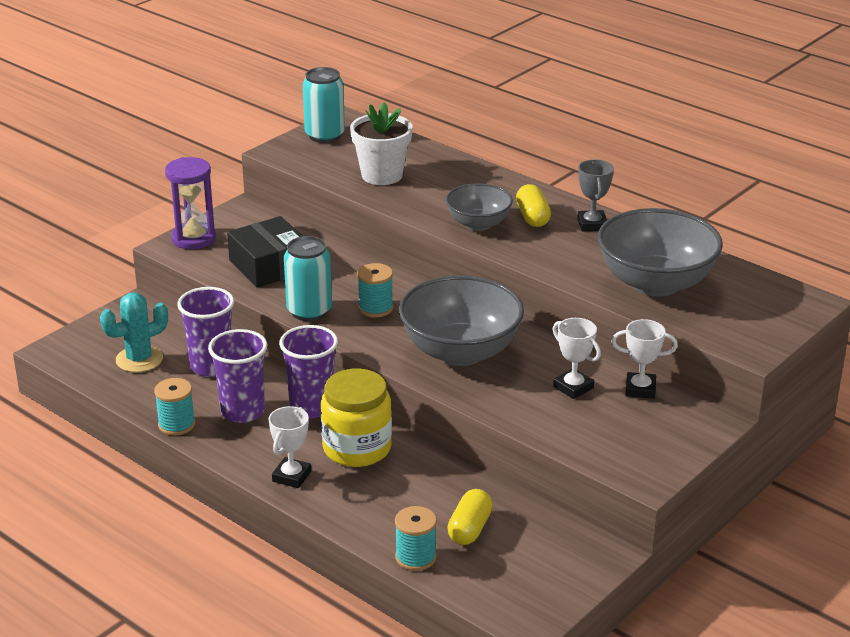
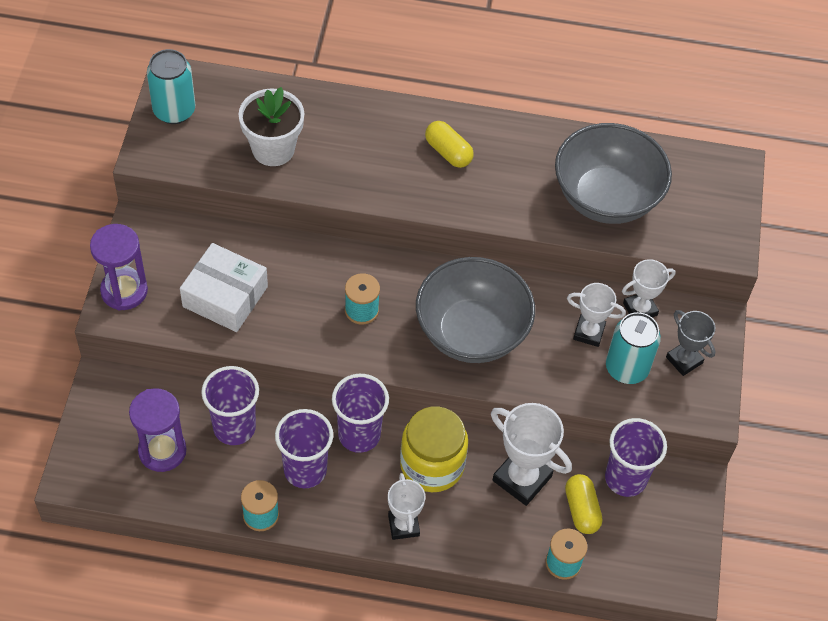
camera: 35 degrees left, 25 degrees up
(139, 359) = (162, 451): turquoise cactus -> purple hourglass
(270, 265) = (225, 296): black box -> white box
(309, 311) = (307, 342): turquoise can -> turquoise can (626, 368)
(432, 487) = (522, 478): none -> white trophy
(478, 224) = (409, 183): grey bowl -> none
(535, 524) = (625, 478): none -> purple cup
(592, 224) = (504, 140): grey trophy -> grey trophy (684, 360)

